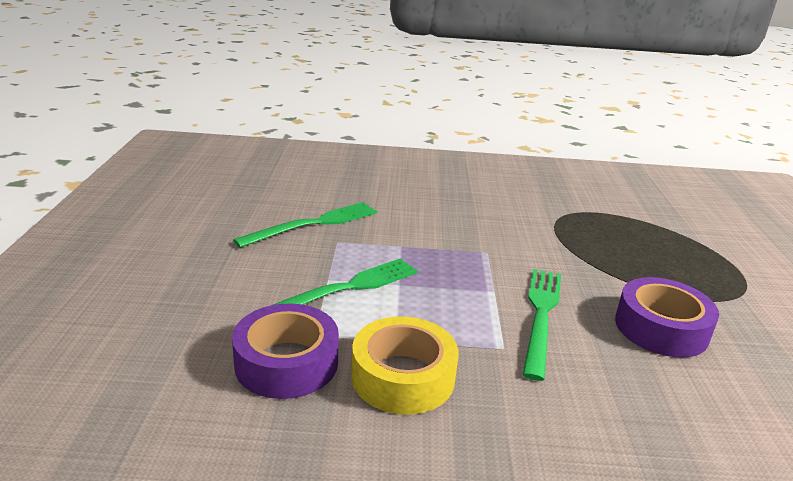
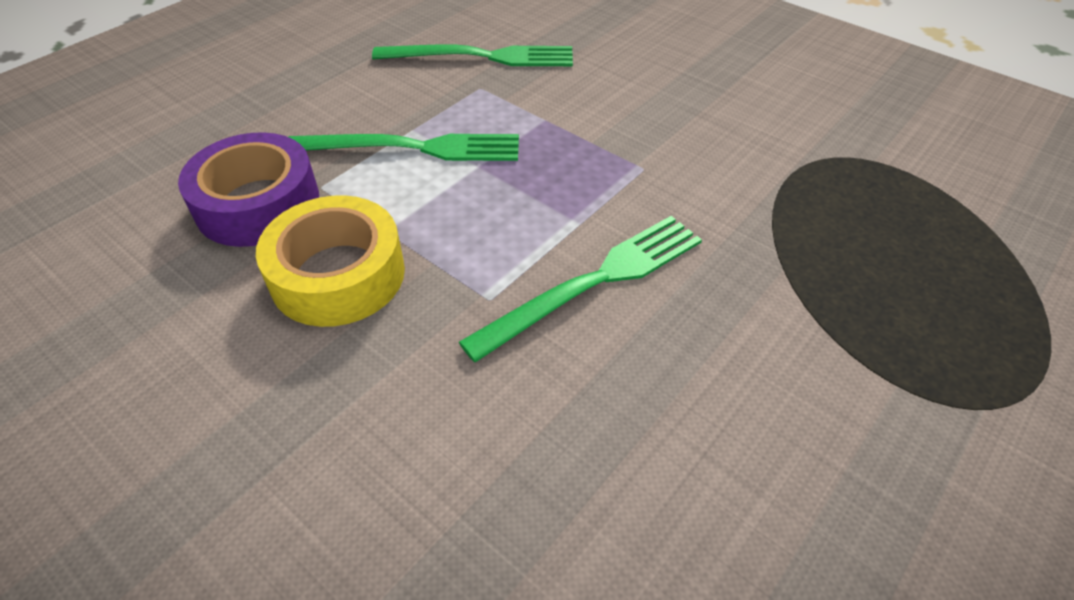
camera: 40 degrees right, 20 degrees up
(661, 328) = (747, 385): purple tape -> none

